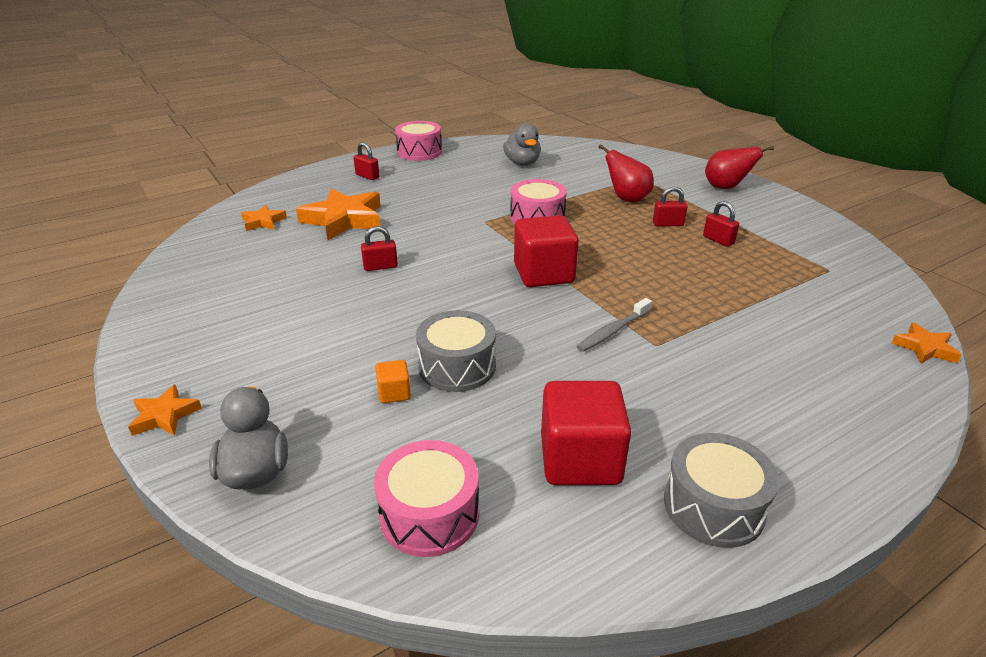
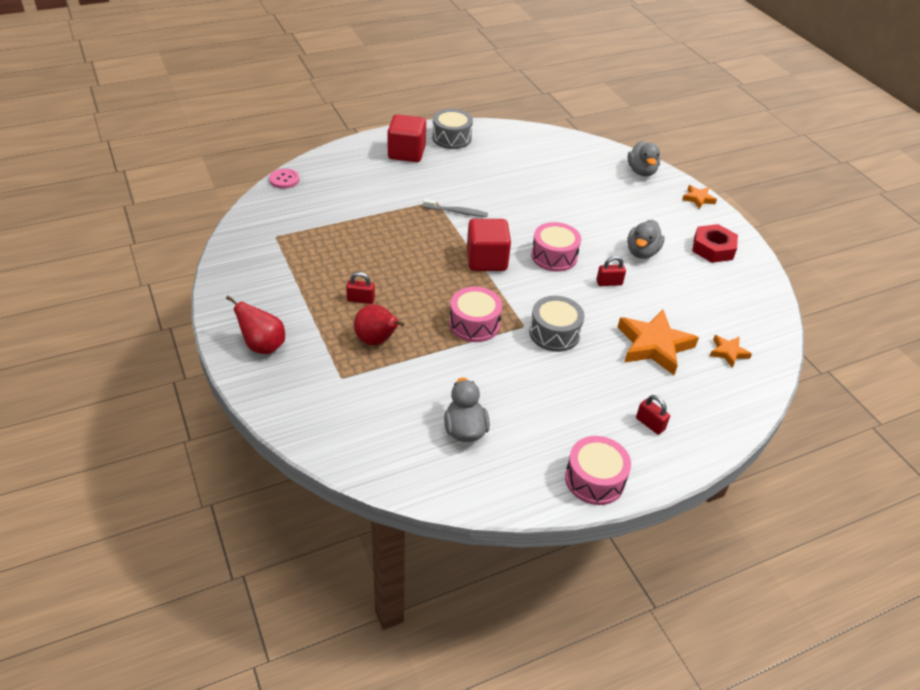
camera: 175 degrees left, 10 degrees up
(202, 325) = (713, 248): none -> red nut
(321, 307) = (642, 252): none -> grey duck
(394, 393) = (585, 195): orange cube -> none
(429, 514) = (565, 149): pink drum -> pink drum (554, 256)
(457, 366) = (552, 203): grey drum -> grey drum (554, 333)
(580, 459) = (499, 158): red cube -> red cube (406, 153)
(613, 331) = (457, 212): grey toothbrush -> grey toothbrush turned 45 degrees clockwise
(718, 240) = (332, 275): red padlock -> none
(924, 348) = (284, 180): orange star -> pink button

